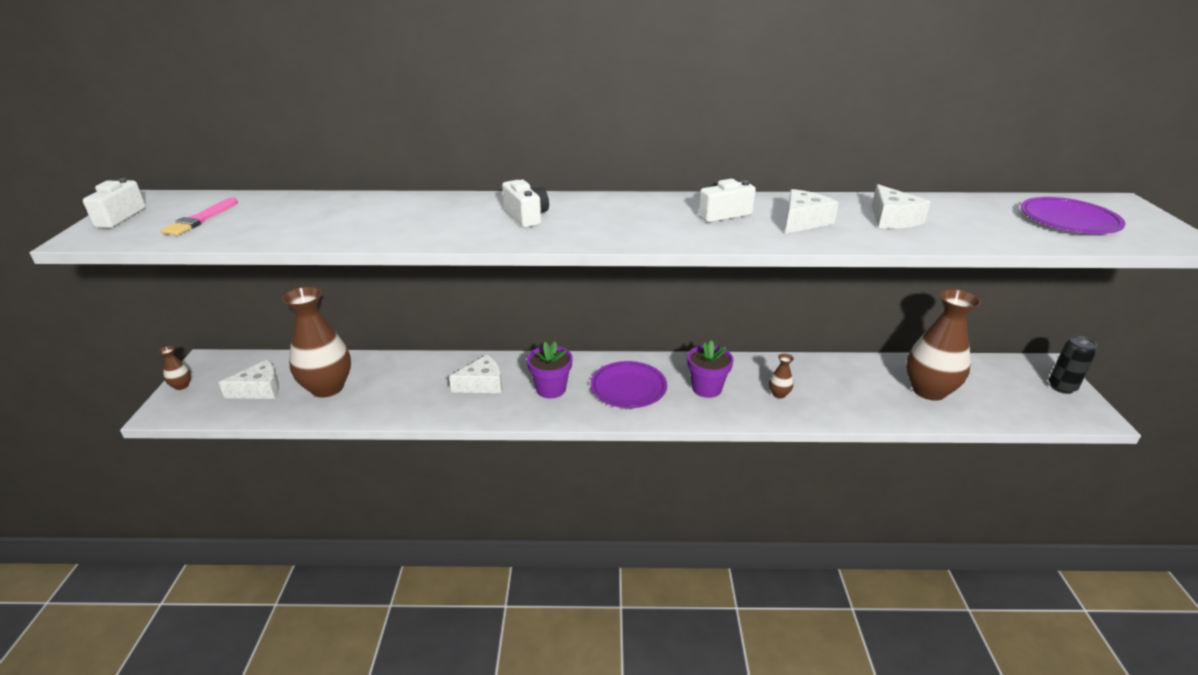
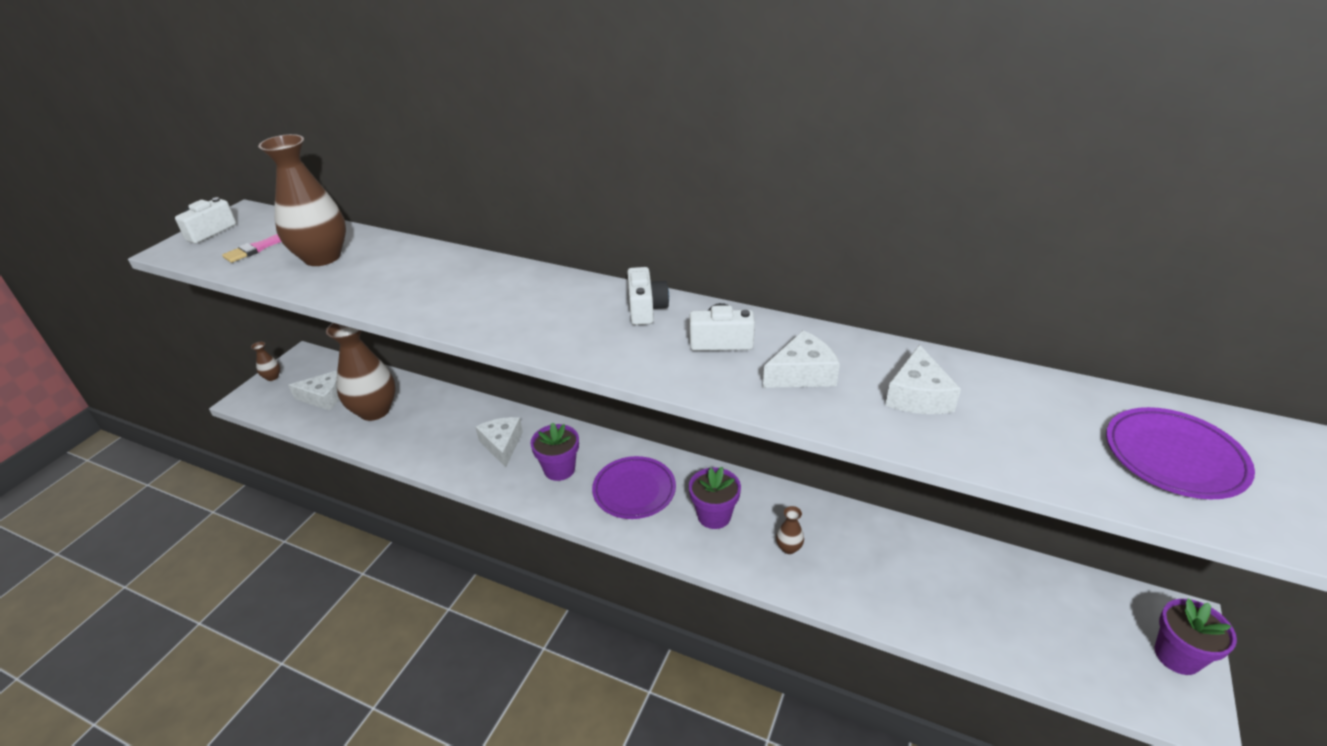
camera: 25 degrees right, 5 degrees up
(482, 384) = (502, 445): white cheese -> white cheese turned 105 degrees counterclockwise
(526, 216) = (521, 300): white camera -> white camera (646, 309)
(928, 390) = (978, 601): brown vase -> brown vase (322, 257)
(1061, 387) = (1177, 656): black can -> purple flower pot

